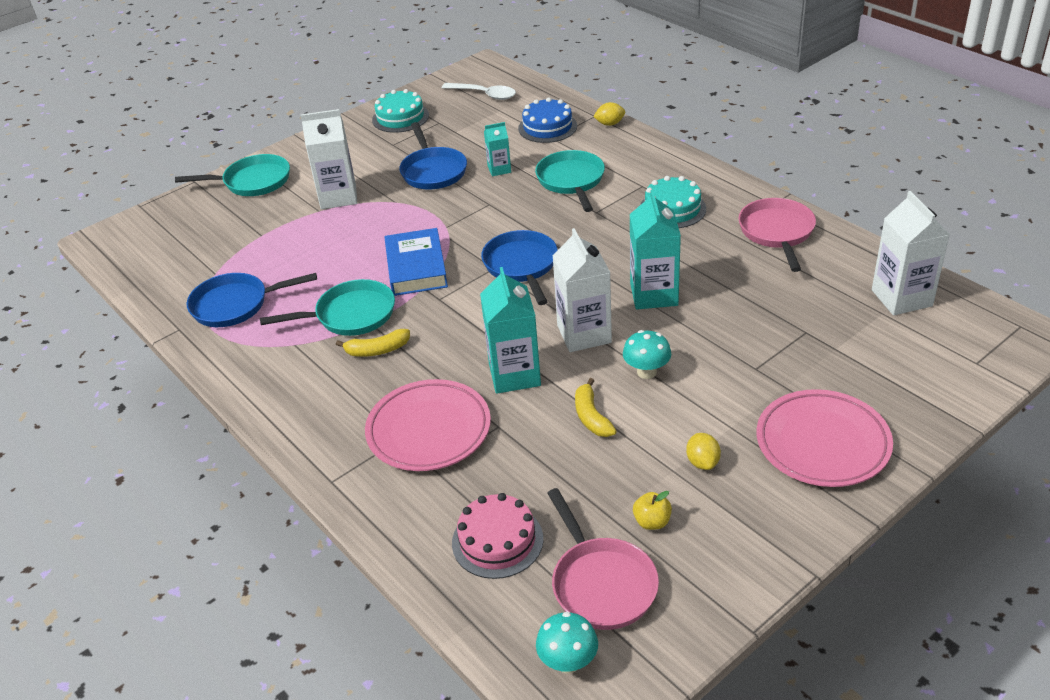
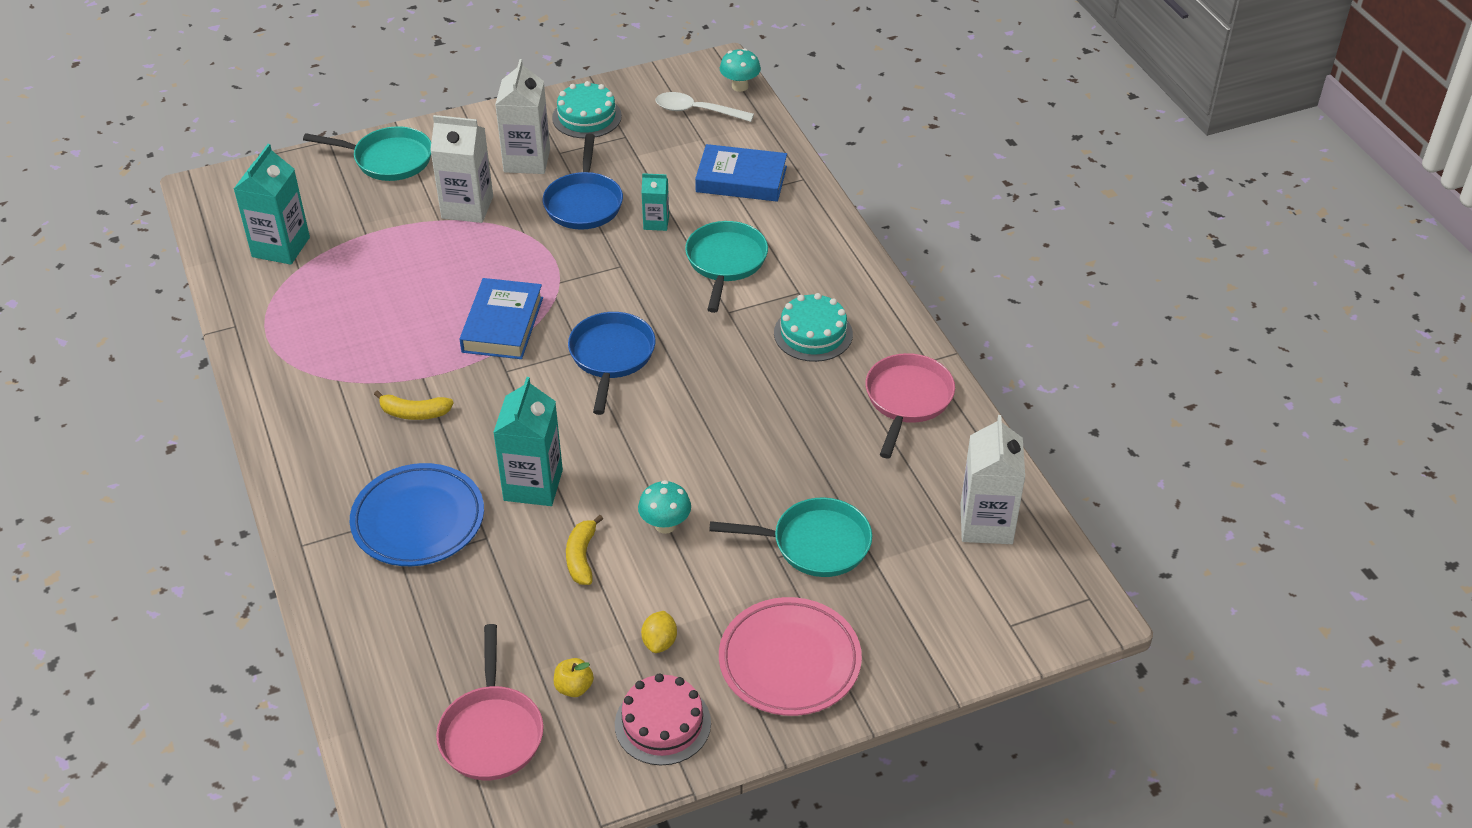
camera: 15 degrees right, 5 degrees up
(235, 305) = (301, 314): blue pan -> none
(350, 315) = (408, 362): turquoise pan -> turquoise pan (815, 544)
(429, 430) = (418, 520): pink plate -> blue plate
(484, 94) = (696, 111): white spoon -> white spoon turned 150 degrees clockwise
(497, 541) = (421, 658): pink cake -> pink cake (662, 723)
(547, 127) = (741, 179): blue cake -> blue book
(568, 662) = (420, 795): turquoise mushroom -> turquoise mushroom (740, 86)
(584, 334) = (628, 460): white carton -> white carton (527, 160)
(609, 124) = (813, 195): yellow lemon -> none
(654, 294) = (727, 436): turquoise carton -> turquoise carton (281, 247)

